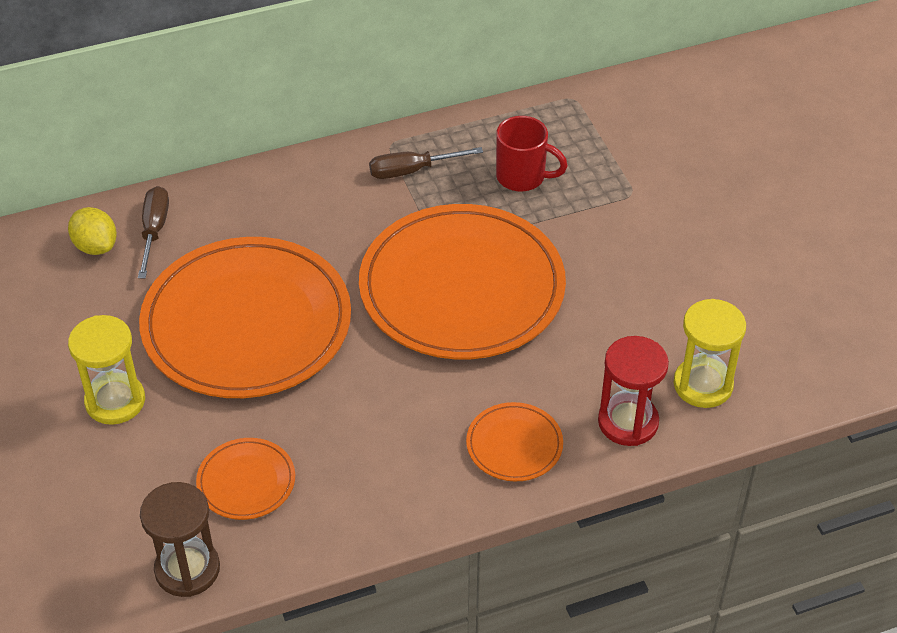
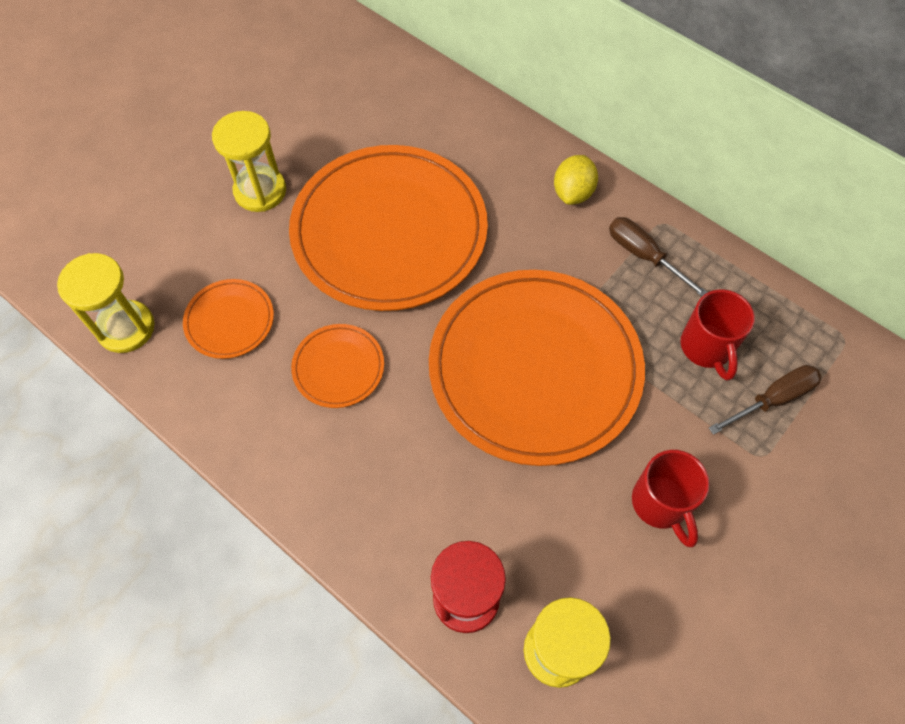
camera: 60 degrees right, 15 degrees up
(96, 246) = (402, 92): yellow lemon -> yellow lemon (573, 193)
(154, 231) = (443, 118): brown screwdriver -> brown screwdriver (773, 399)
(187, 569) = (126, 328): brown hourglass -> yellow hourglass
(514, 445) = (380, 508): orange plate -> orange plate (338, 367)
(630, 269) = (661, 504): none -> red mug

